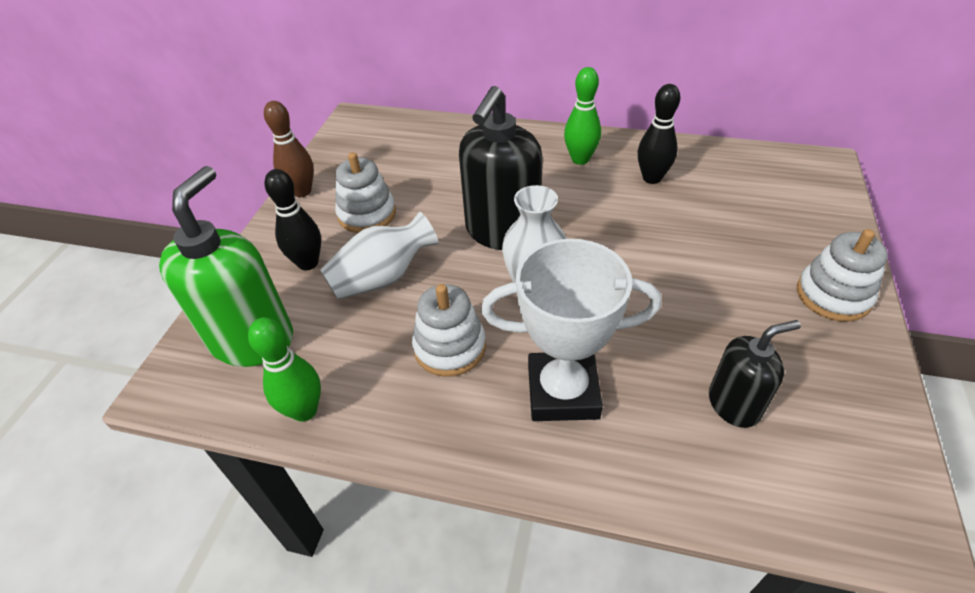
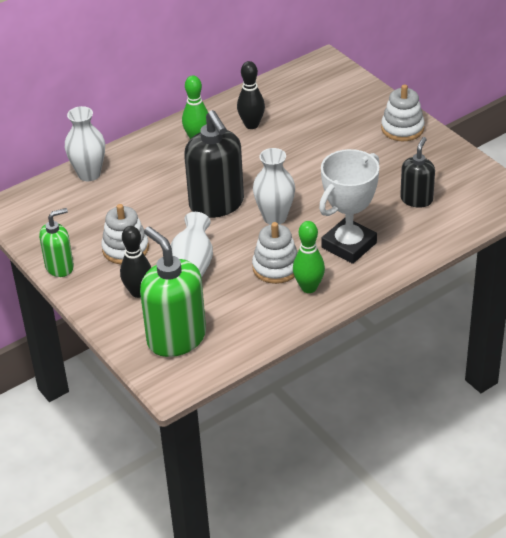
camera: 50 degrees left, 5 degrees down
(302, 191) = (60, 267): brown bowling pin -> green soap dispenser
(304, 410) = (254, 337): green bowling pin -> green bowling pin (309, 288)
(449, 132) = (89, 174): none -> white vase

